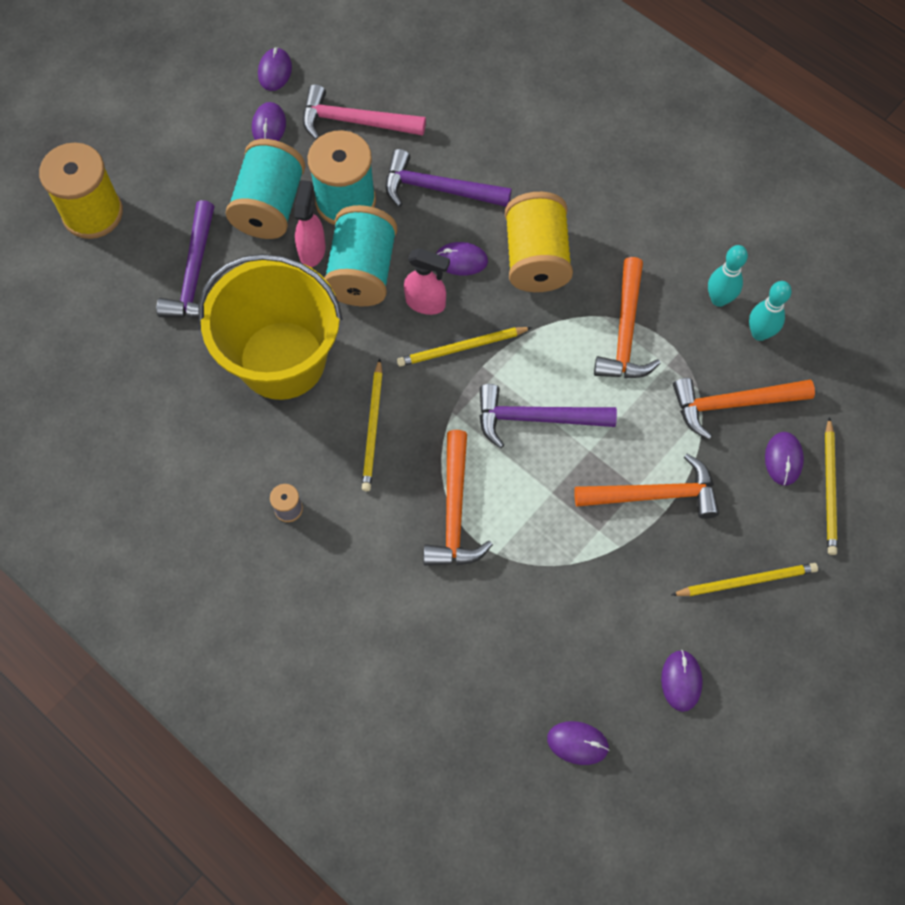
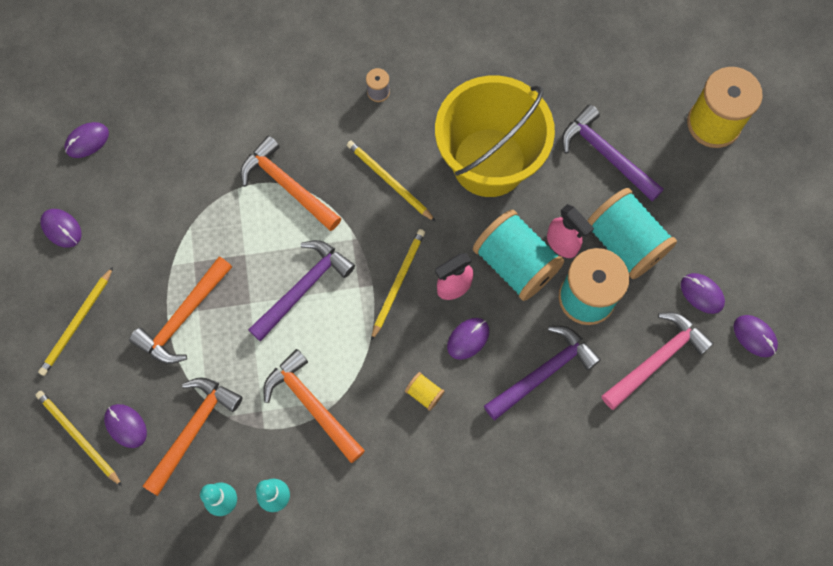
camera: 130 degrees right, 5 degrees up
(536, 258) = (424, 393): yellow spool -> yellow spool, size x0.42

